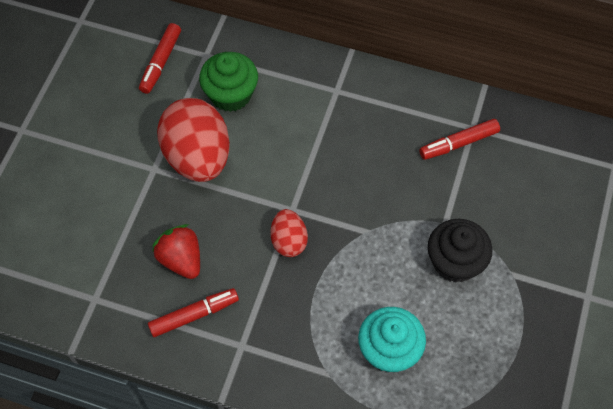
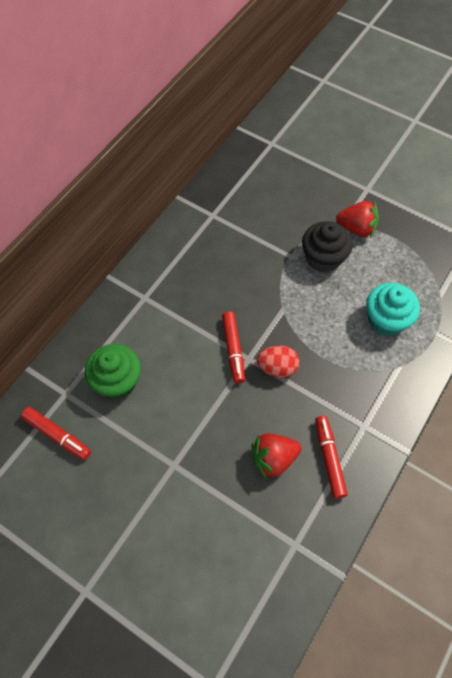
camera: 75 degrees left, 0 degrees up
(198, 157) = (174, 423): red egg -> none
(458, 143) = (223, 227): red marker -> red marker (233, 349)
(516, 293) = (356, 228): none -> red strawberry

